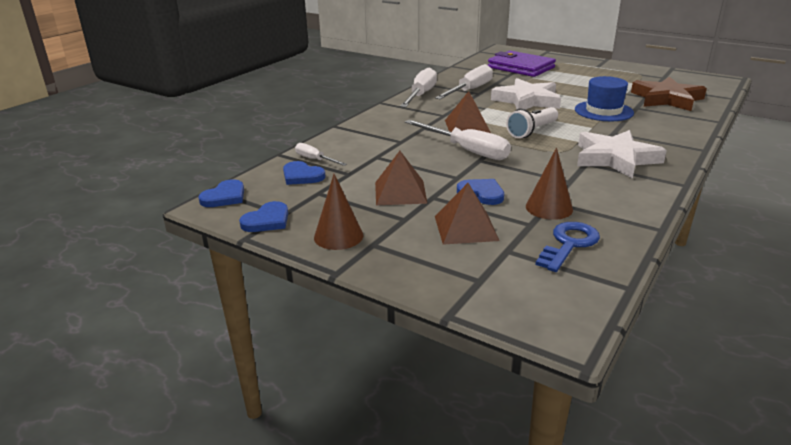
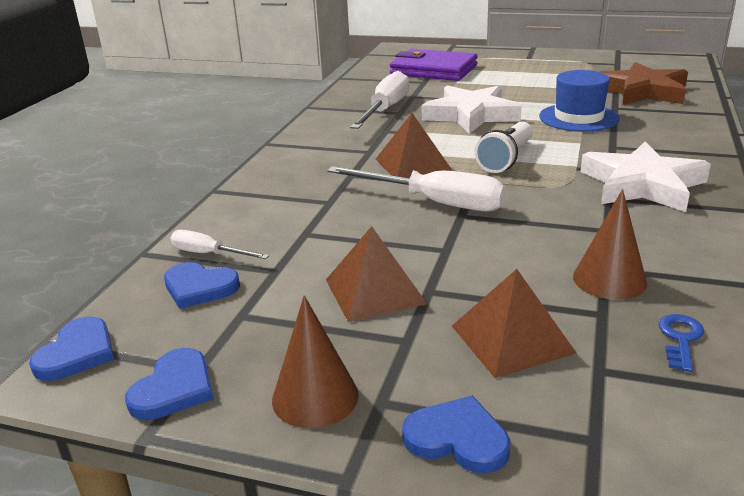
camera: 15 degrees left, 0 degrees up
(421, 95) = (320, 125): white screwdriver -> none
(481, 193) = (498, 271): blue heart -> blue heart (457, 438)
(569, 244) = (680, 338): blue key -> blue key, size x0.59

